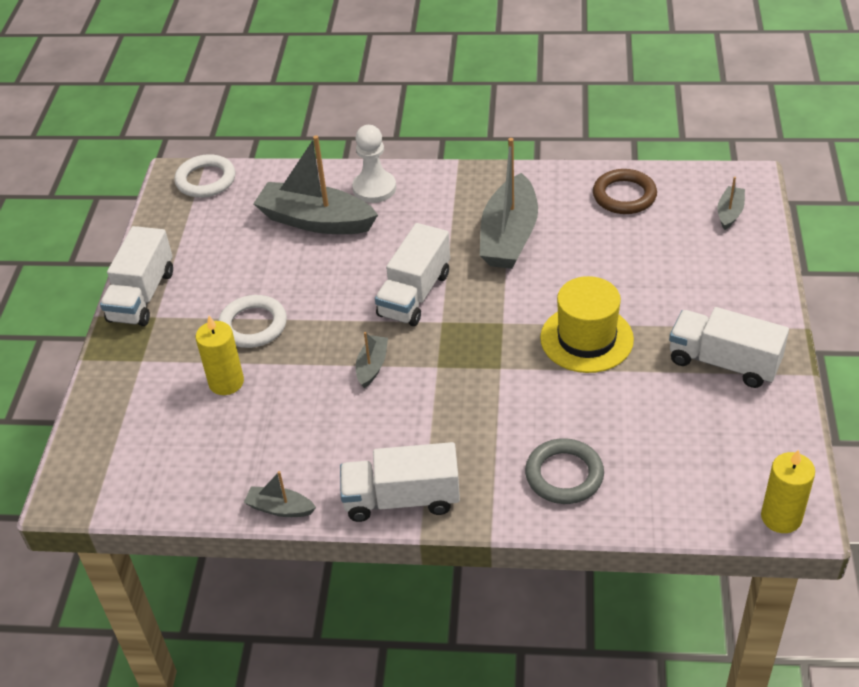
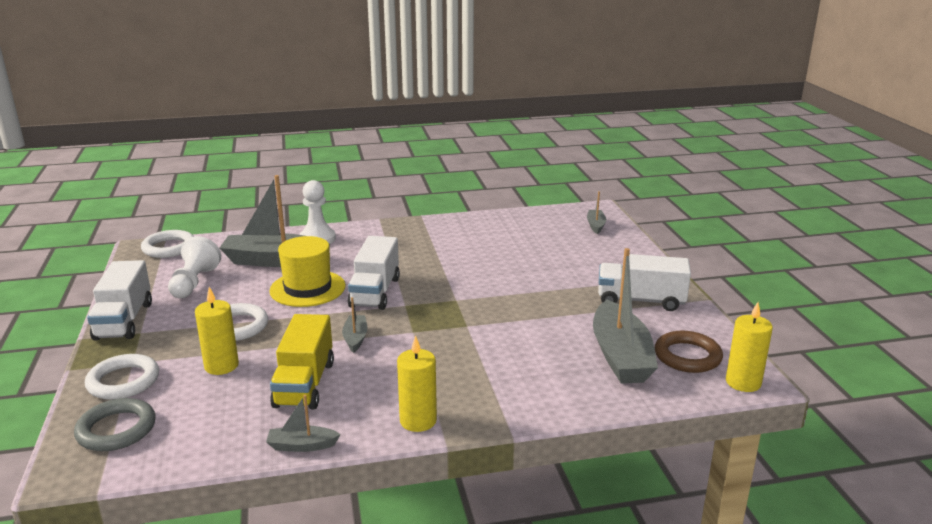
camera: 20 degrees left, 20 degrees down
(129, 386) = (123, 381): none -> white ring
(222, 245) = (194, 282): none -> white pawn
(303, 425) = (305, 384): none -> yellow truck
(401, 499) = (418, 421): white truck -> yellow candle
(509, 236) = (438, 253): grey boat -> grey boat (620, 356)
(564, 475) = (554, 383): grey ring -> grey ring (116, 429)
(586, 339) = (528, 300): yellow hat -> yellow hat (307, 288)
(624, 196) = (515, 224): brown ring -> brown ring (687, 356)

